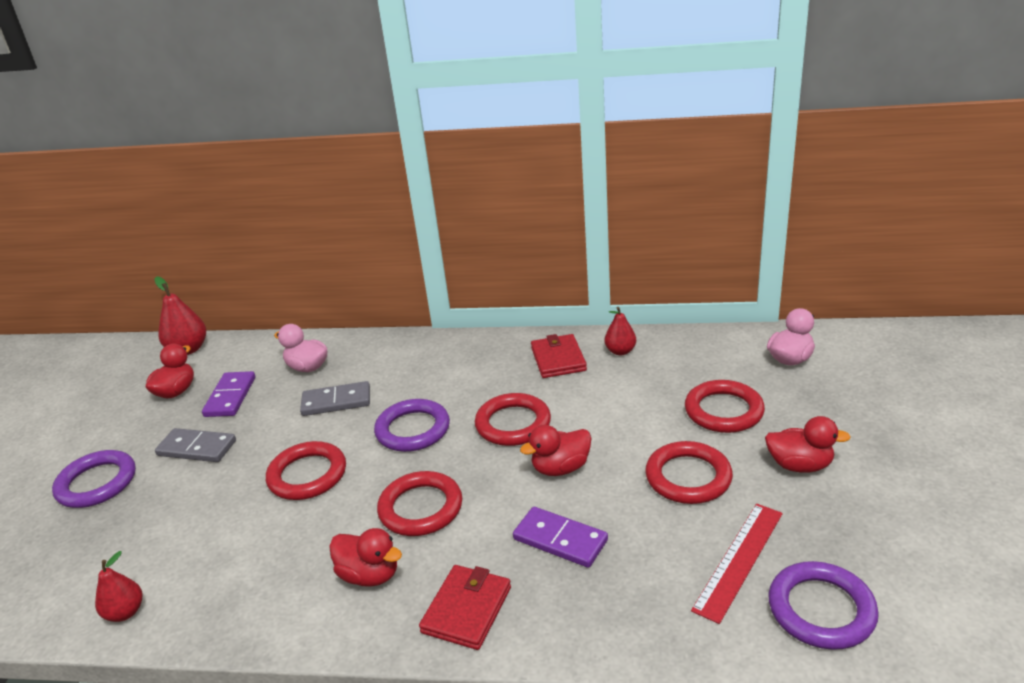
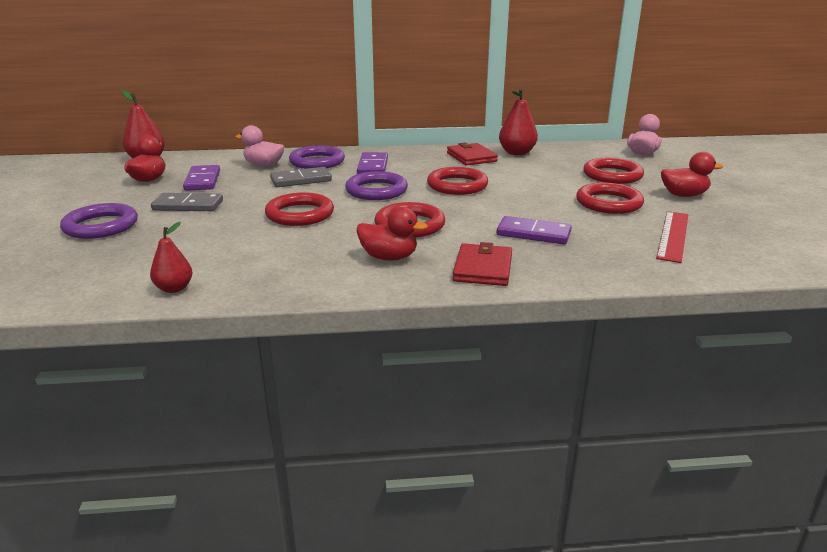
camera: 15 degrees left, 5 degrees down
(430, 375) = (373, 166): none -> purple domino
(560, 468) = (509, 203): red duck -> none
(620, 351) = (516, 153): red pear -> red pear, size x1.56
(821, 609) = (747, 252): purple ring -> purple ring (317, 162)

